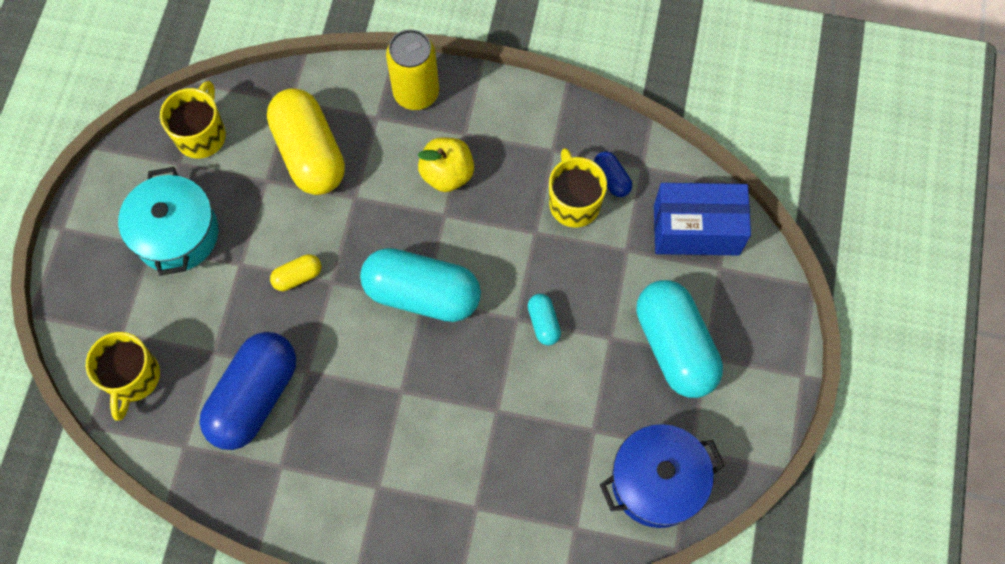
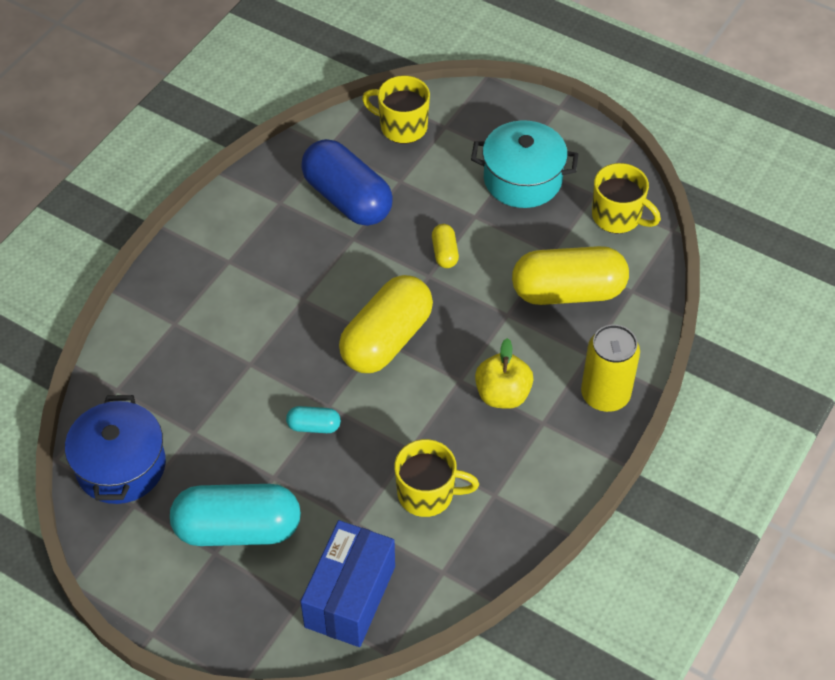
camera: 110 degrees right, 15 degrees down
(422, 294) = (386, 339): turquoise capsule -> yellow capsule
(611, 179) = (440, 537): blue capsule -> none

